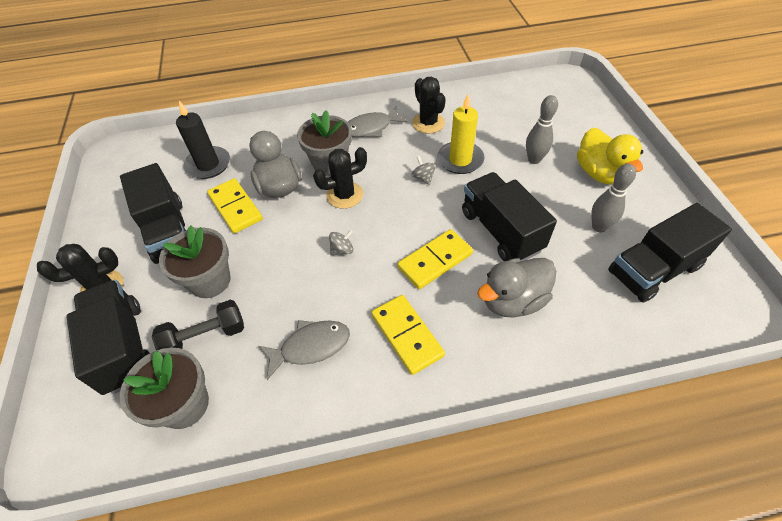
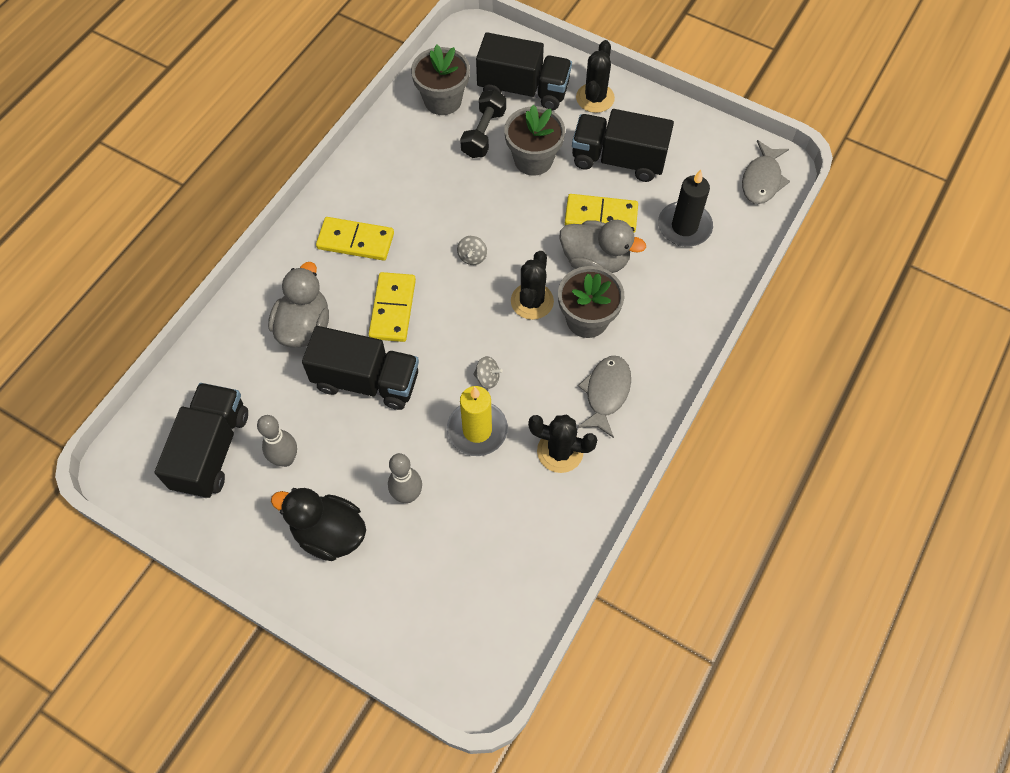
camera: 130 degrees right, 10 degrees up
(310, 347) = (410, 183): grey fish -> grey fish (762, 180)
(600, 173) = (329, 533): yellow duck -> black duck

